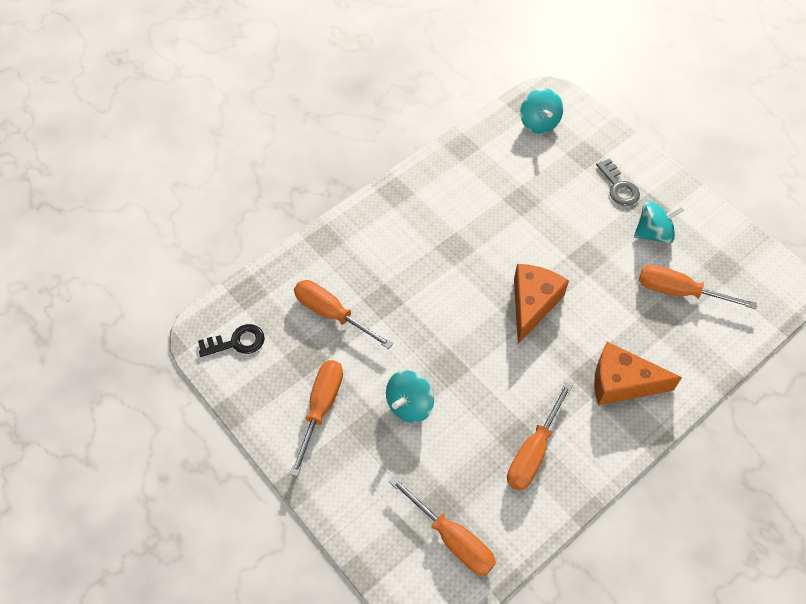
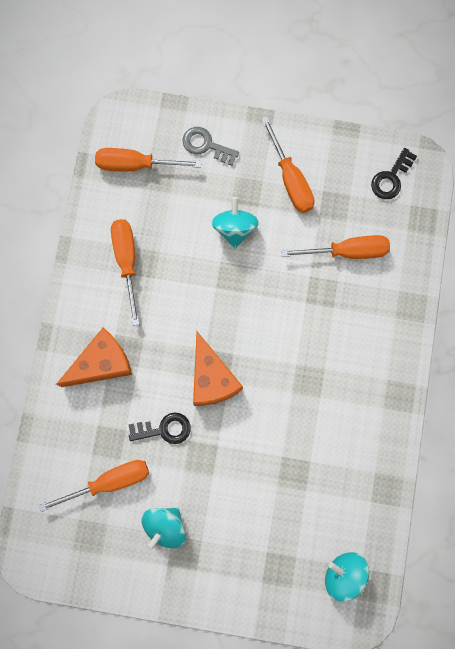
camera: 140 degrees right, 20 degrees up
(603, 296) = (164, 429): none -> black key
(618, 187) = (225, 555): grey key -> grey key (206, 145)

